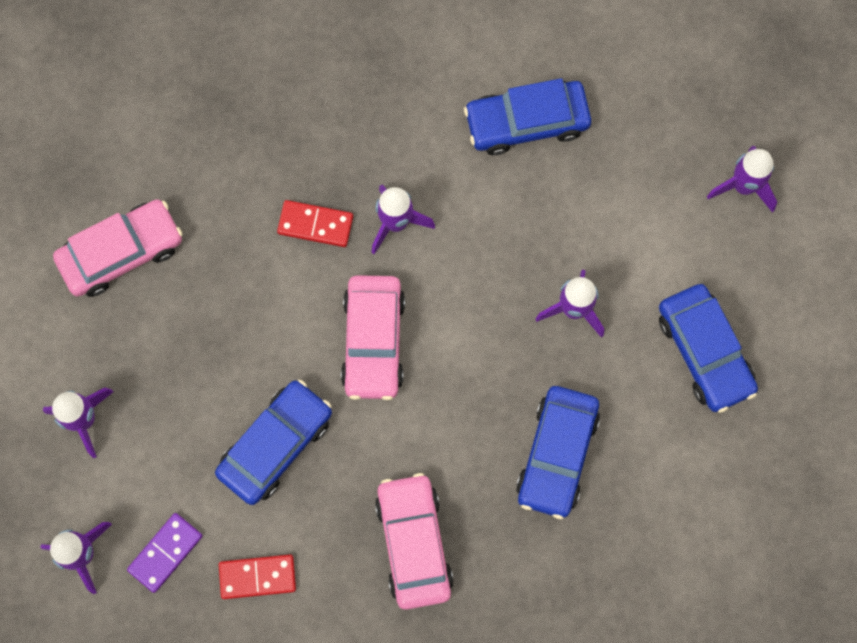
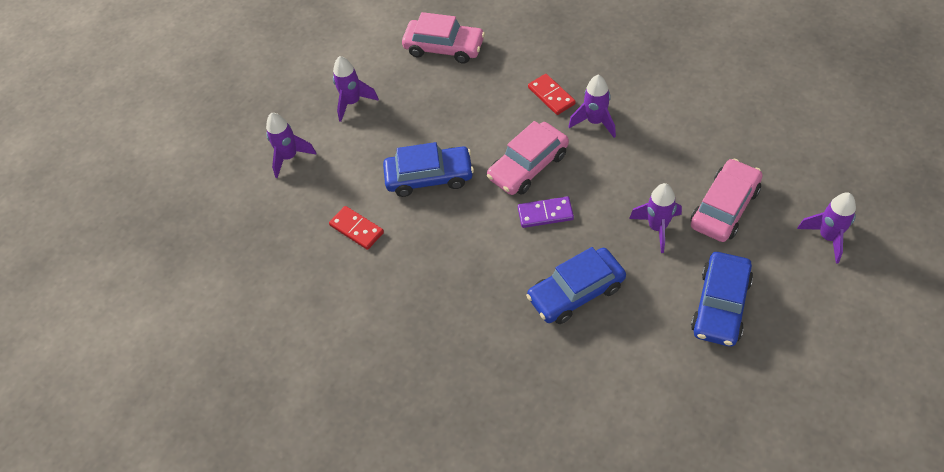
camera: 50 degrees right, 20 degrees down
(165, 552) = (326, 185): purple domino -> purple domino (545, 213)
(414, 543) = (451, 275): pink car -> pink car (724, 207)
(526, 122) = (716, 123): blue car -> none

